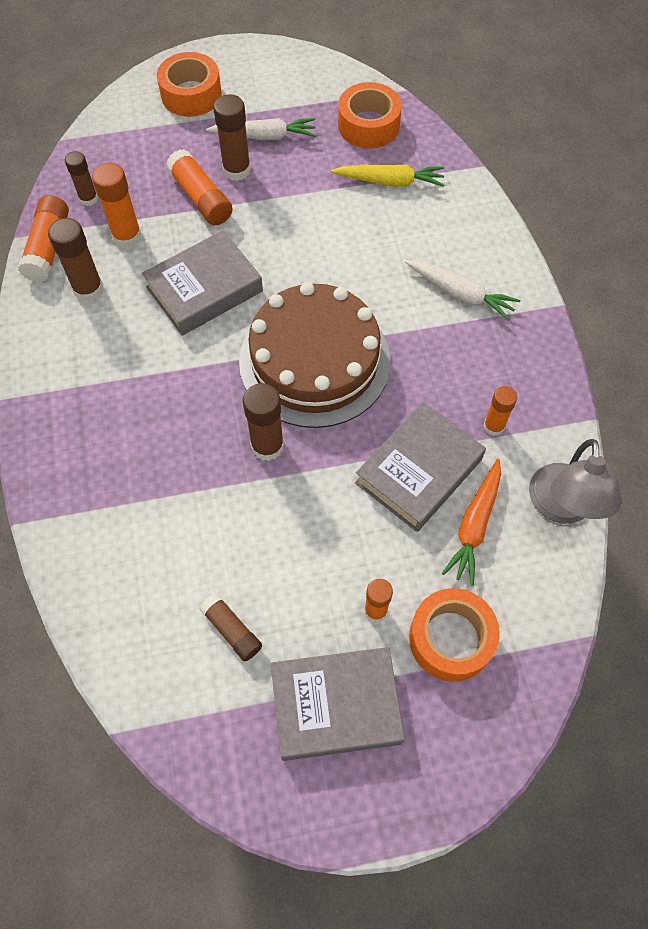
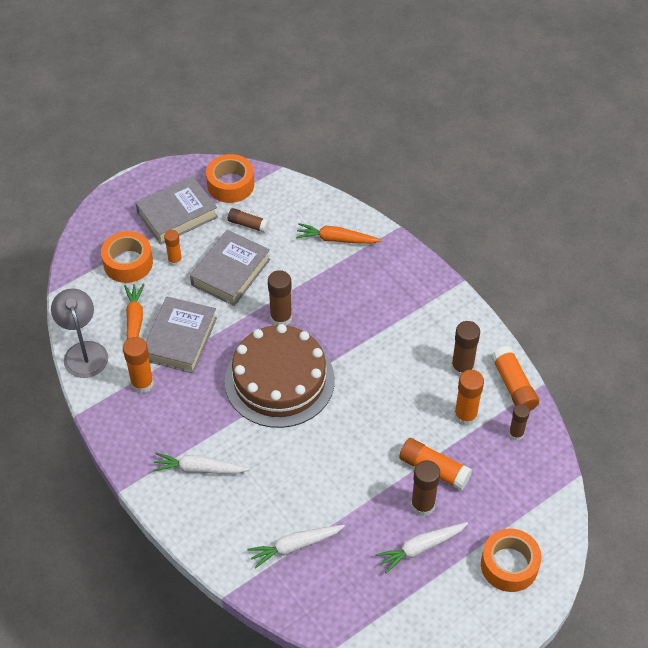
camera: 155 degrees right, 10 degrees down
(117, 541) = (336, 239): none -> orange carrot
(204, 289) = (383, 399): grey book -> grey book (230, 272)
(368, 125) = (340, 597): orange tape -> orange tape (230, 185)
(390, 181) = (295, 546): yellow carrot -> white carrot
(493, 426) = (142, 383): orange glue stick -> orange glue stick, size x1.53

